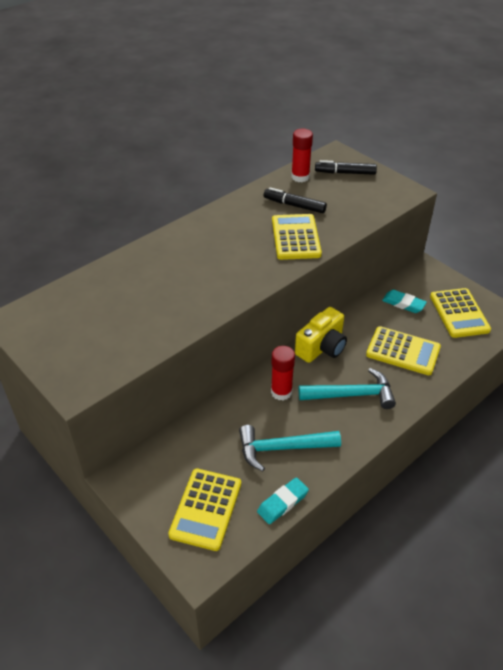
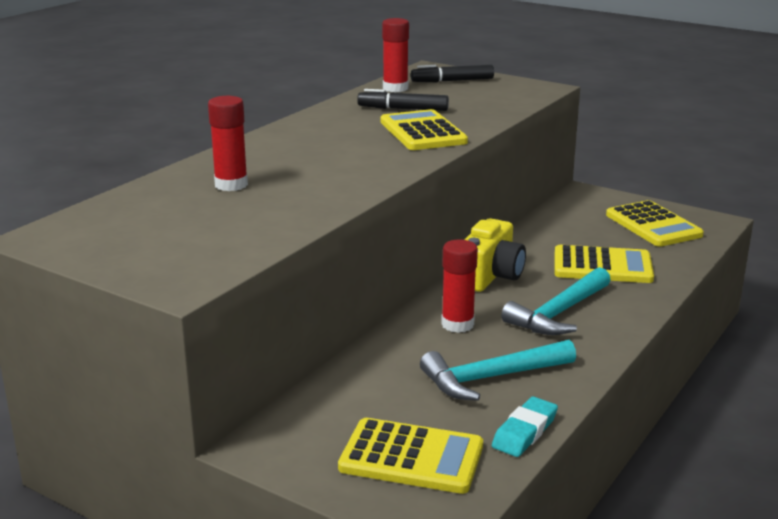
camera: 15 degrees left, 20 degrees down
(145, 281) = (231, 185): none -> red glue stick
(206, 509) = (411, 457): yellow calculator -> yellow calculator turned 75 degrees counterclockwise
(352, 394) = (559, 313): turquoise hammer -> turquoise hammer turned 150 degrees clockwise
(403, 304) = (576, 225): turquoise eraser -> none

